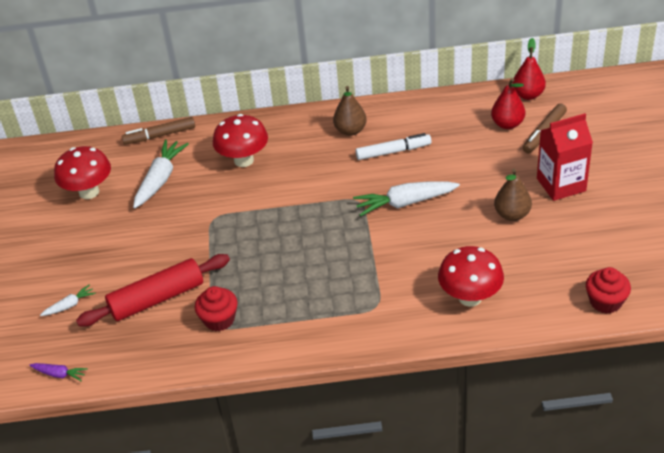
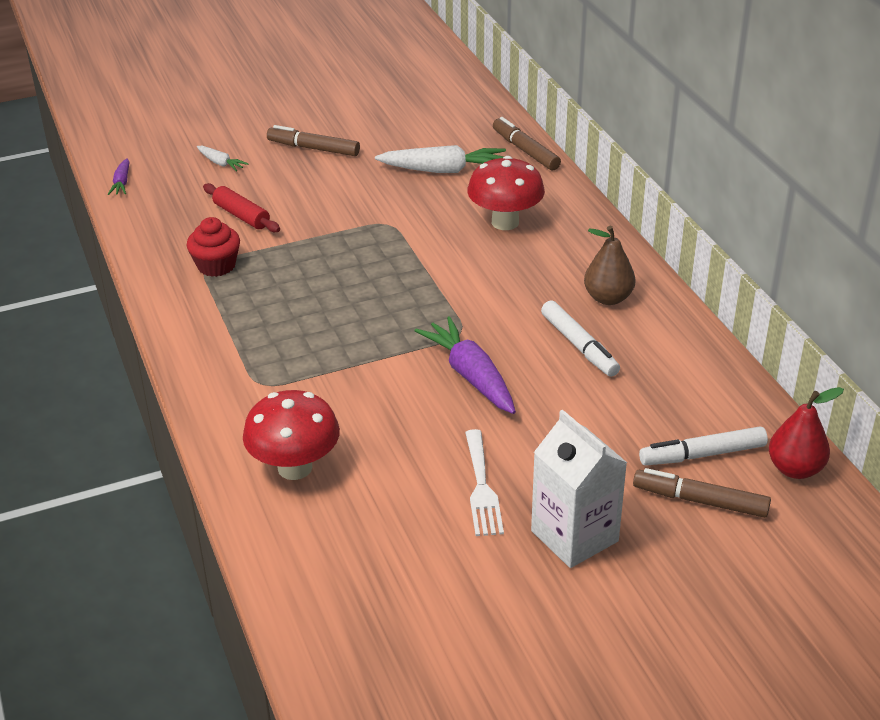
camera: 70 degrees right, 5 degrees down
(83, 246) = (313, 148): none -> brown marker
(89, 192) = (404, 129): red mushroom -> none
(157, 299) = (241, 216): red rolling pin -> red rolling pin, size x0.59
(405, 203) = (471, 375): white carrot -> purple carrot
(507, 124) = (702, 455): red pear -> white marker
(512, 215) = (482, 488): brown pear -> white fork
(561, 185) = (574, 536): red carton -> white carton
(605, 302) = (315, 616): red cupcake -> none

